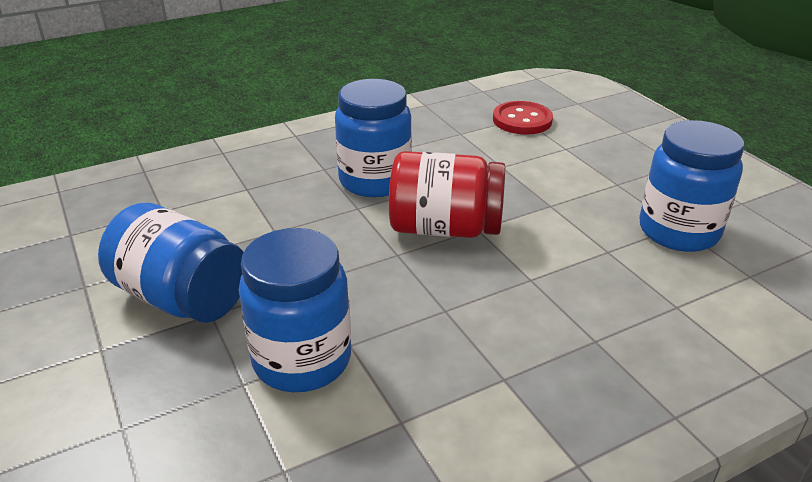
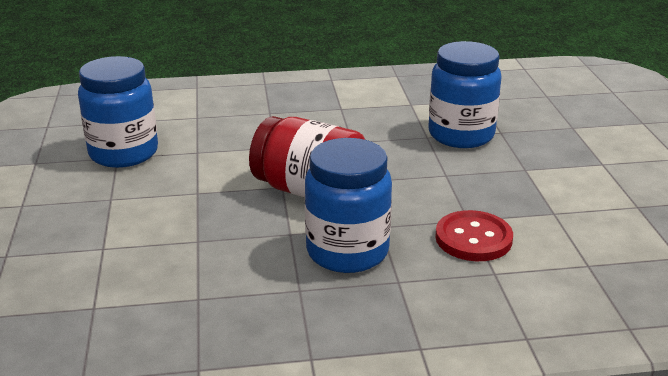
camera: 160 degrees left, 5 degrees down
(182, 297) = (549, 183): blue jar -> none
(522, 120) = (99, 301): red button -> red button (473, 238)

